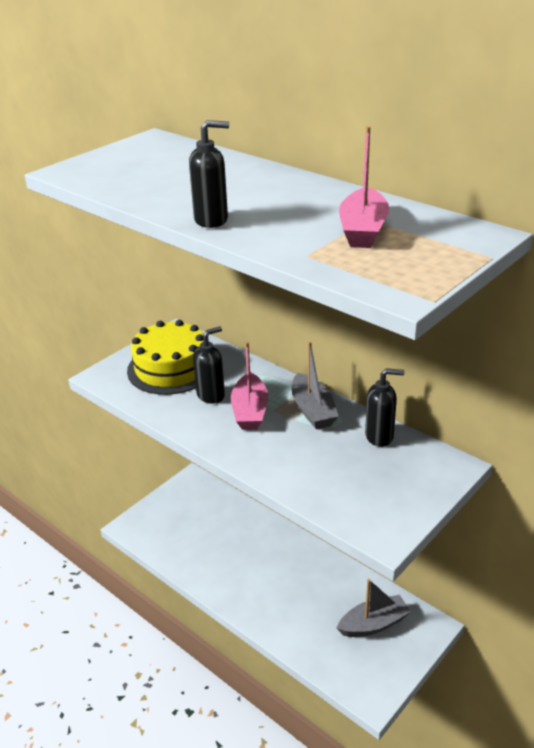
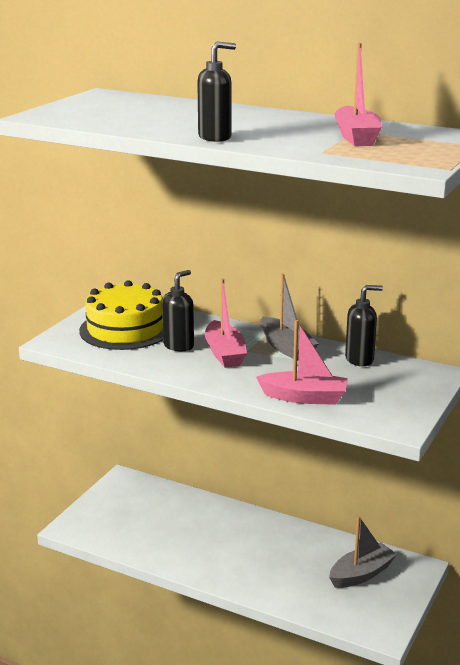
camera: 15 degrees left, 10 degrees down
(303, 481) = (304, 397): none -> pink boat

